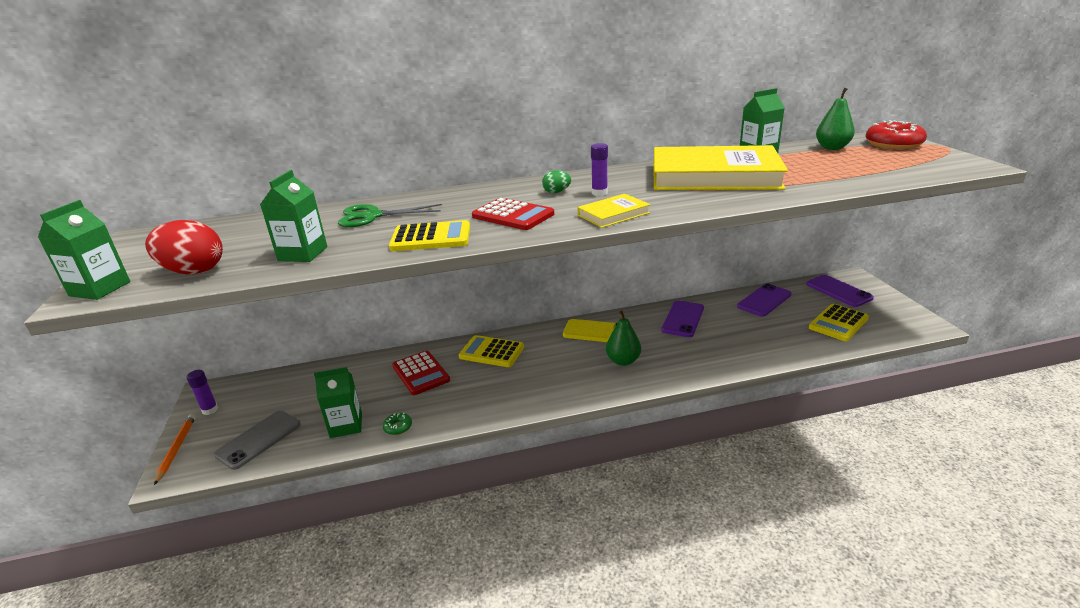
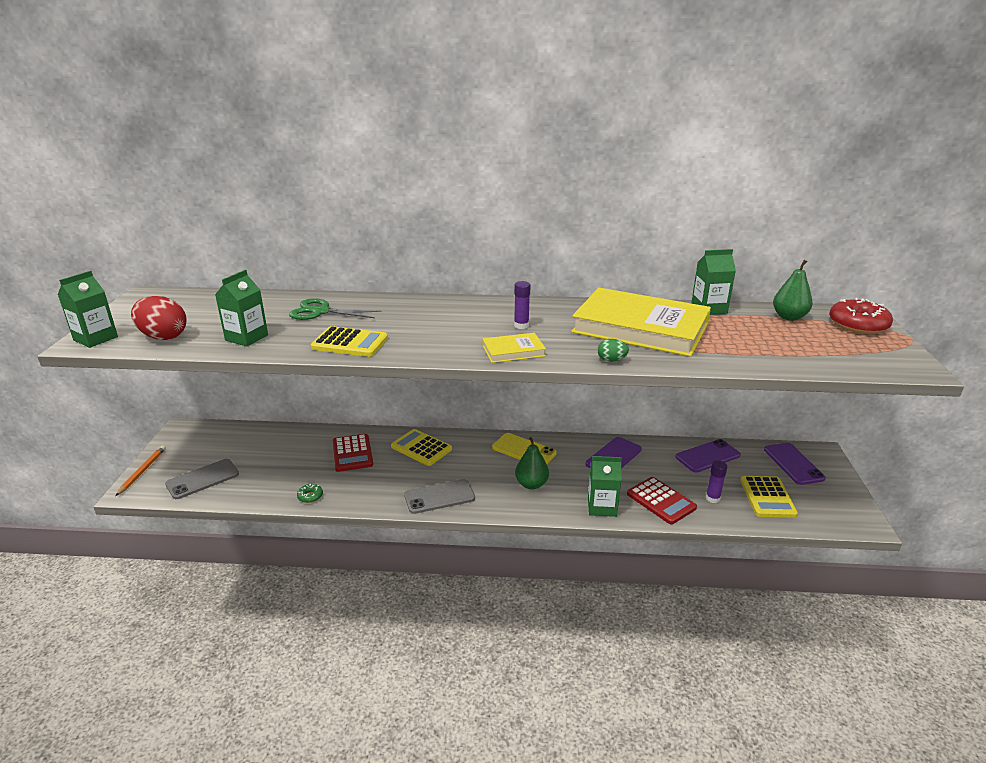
camera: 15 degrees right, 0 degrees up
(210, 410) = (179, 445): purple glue stick -> purple glue stick (712, 498)
(346, 425) = (272, 484): green carton -> green carton (602, 507)
(513, 215) = (430, 334): red calculator -> red calculator (661, 501)
(539, 394) = (439, 497): none -> grey phone
(556, 192) = (485, 317): green egg -> green egg (611, 360)
(838, 323) = (767, 497): yellow calculator -> yellow calculator turned 60 degrees counterclockwise

